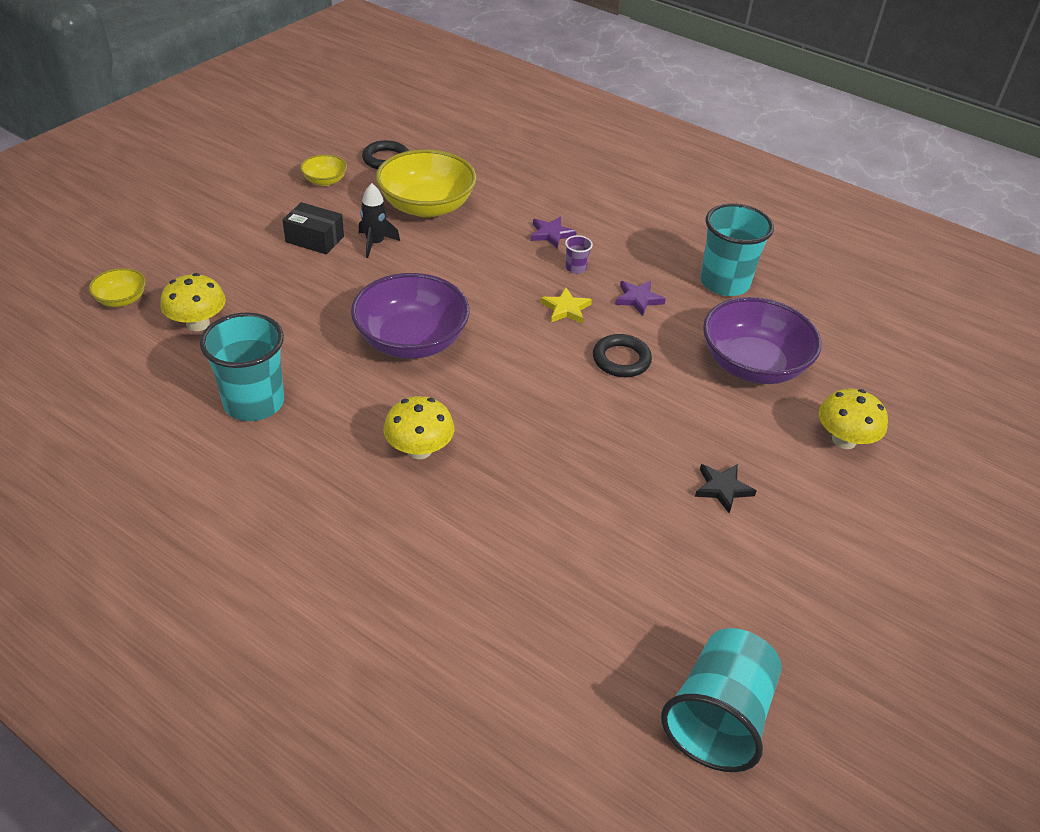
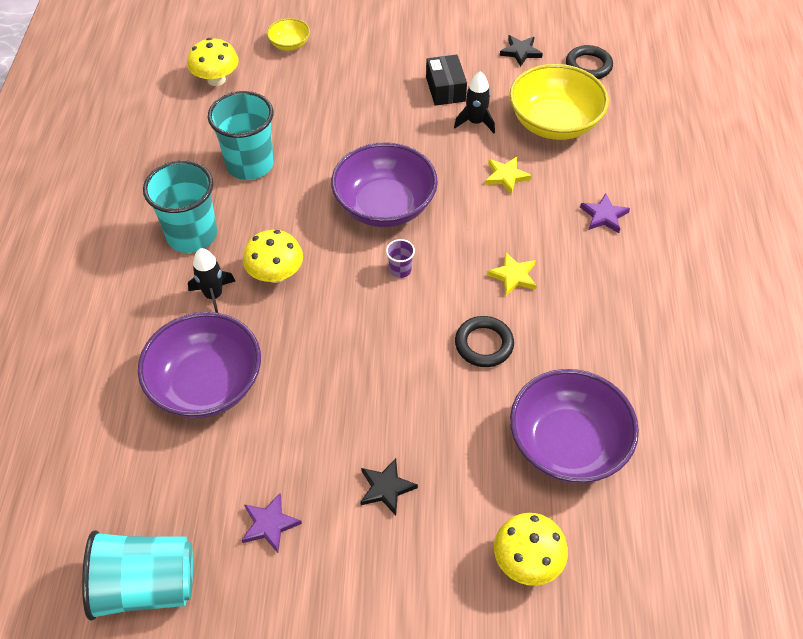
camera: 60 degrees right, 10 degrees up
(198, 324) = (299, 91): yellow mushroom -> yellow mushroom (216, 79)
(325, 181) = (520, 52): yellow bowl -> black star
(401, 507) = (213, 295): none -> black rocket
(456, 259) = (506, 176): none -> yellow star
(510, 562) = (206, 384): none -> purple bowl
(576, 268) = (574, 255): purple cup -> purple cup (400, 270)
(638, 299) = (576, 318): purple star -> purple star (269, 524)
(724, 283) = (668, 370): turquoise cup -> turquoise cup (192, 235)

